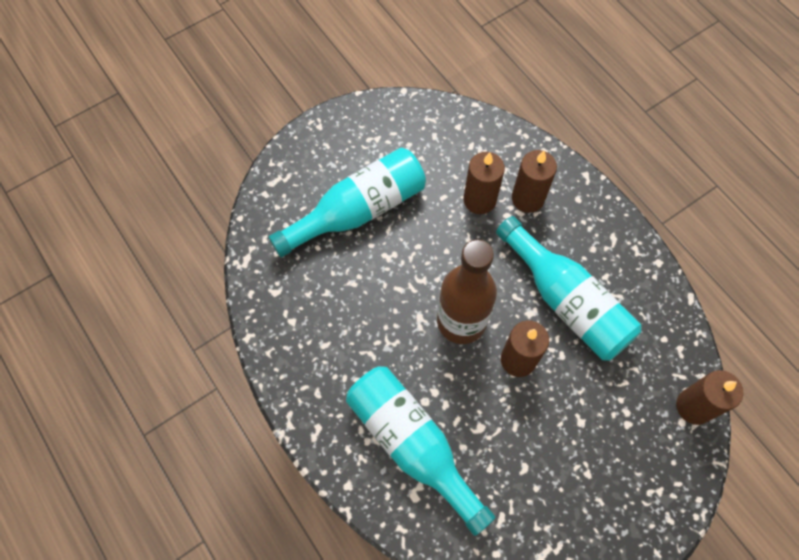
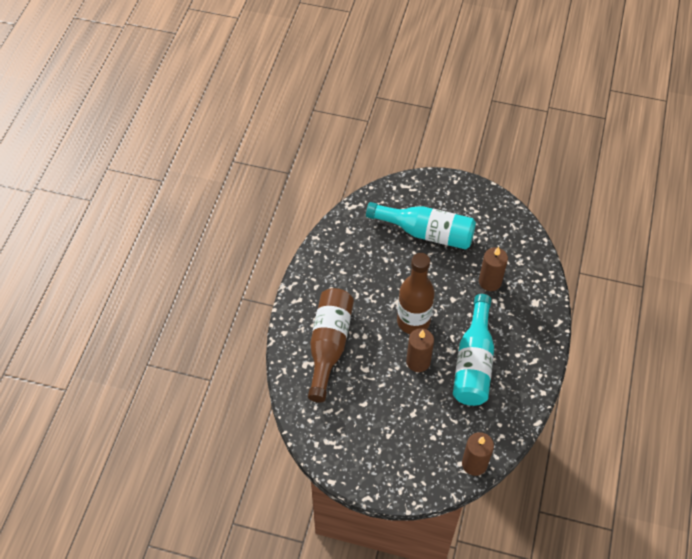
camera: 50 degrees right, 10 degrees down
(412, 445) = (329, 345): turquoise bottle -> brown bottle
(527, 198) = (514, 303): brown candle -> none

